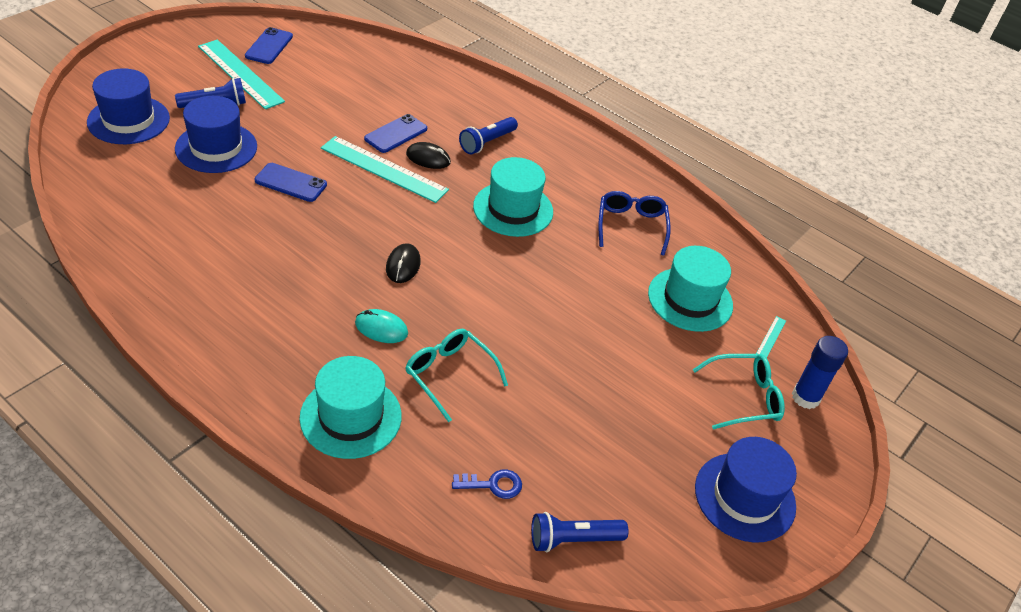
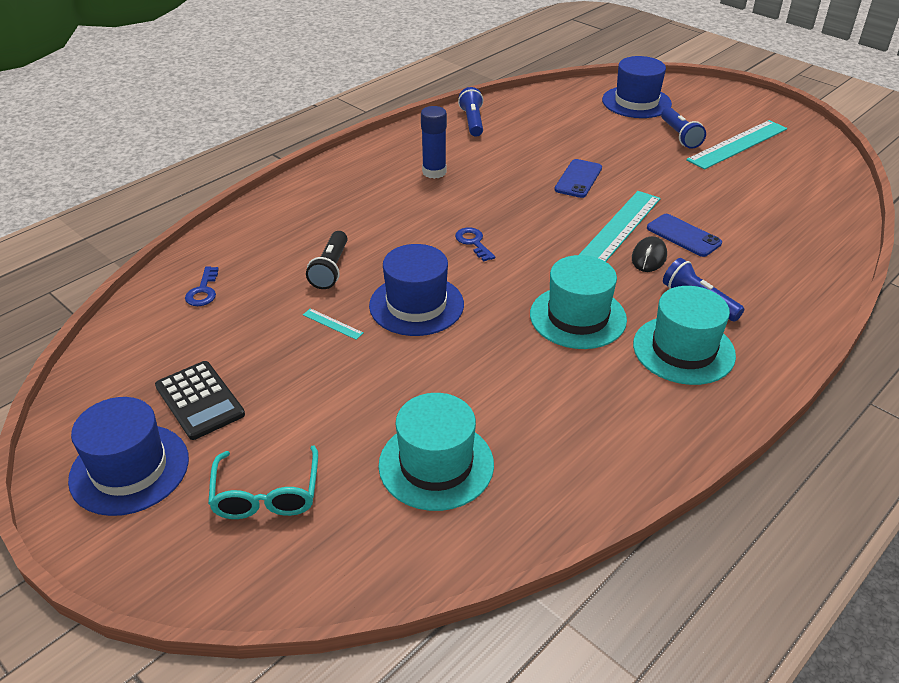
camera: 100 degrees right, 5 degrees down
(216, 148) = (615, 141): blue hat -> blue hat (416, 305)
(269, 46) = (797, 156): blue phone -> none
(351, 417) = (292, 219): turquoise hat -> turquoise hat (683, 350)
(381, 328) = (389, 231): turquoise mouse -> none
(403, 265) = (473, 242): black mouse -> blue key
(449, 375) = (330, 269): turquoise glasses -> black flashlight
(573, 539) = (131, 335): blue flashlight -> blue flashlight (472, 122)
(631, 226) = (571, 420): blue glasses -> none
(655, 459) = (199, 400): none -> black calculator
(771, 337) = (365, 546): turquoise ruler -> turquoise ruler (332, 324)
(805, 397) = (254, 565): blue glue stick -> blue glue stick (434, 172)

